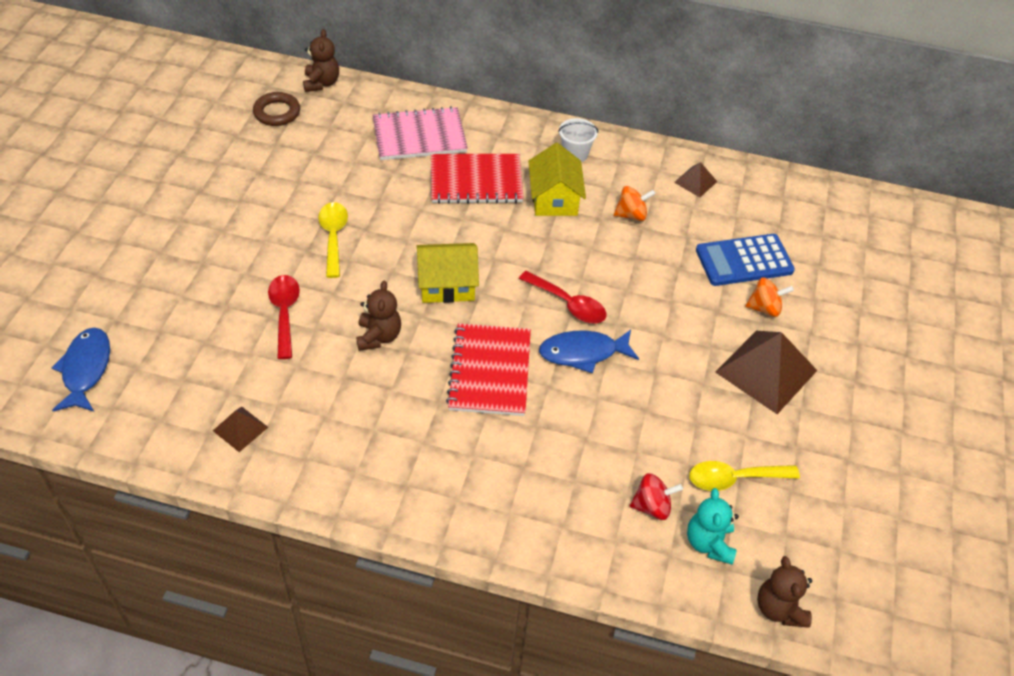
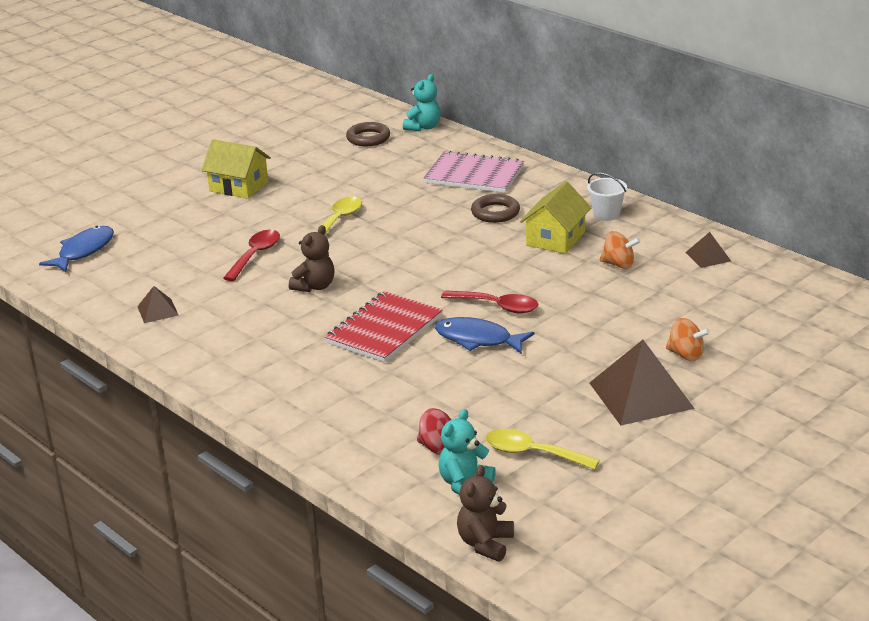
camera: 35 degrees right, 20 degrees down
(321, 83) = (423, 127): brown teddy bear -> turquoise teddy bear
(447, 284) = (403, 270): yellow house -> yellow house (239, 186)
(476, 181) = (495, 212): red notebook -> brown ring
(568, 304) = (497, 306): red spoon -> red spoon turned 45 degrees counterclockwise
(744, 261) = (699, 319): blue calculator -> none

